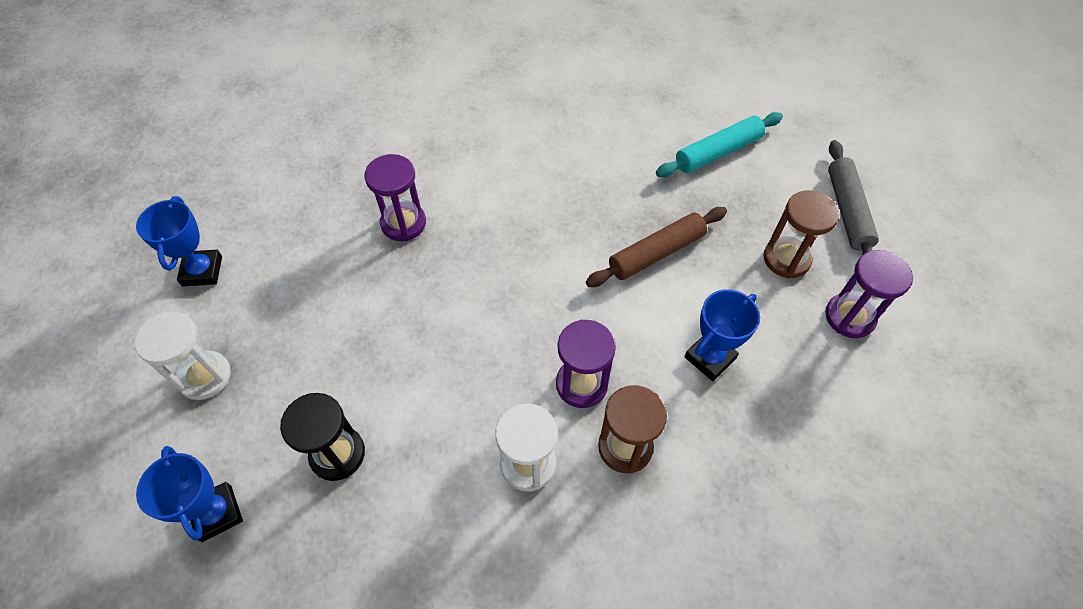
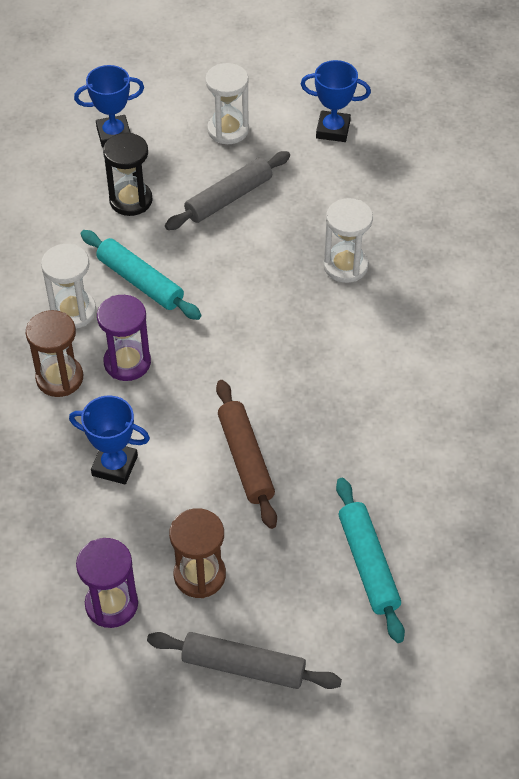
camera: 105 degrees right, 5 degrees down
(321, 348) = (228, 198): none -> grey rolling pin
(403, 223) = (345, 266): purple hourglass -> white hourglass
(466, 404) = (140, 282): none -> turquoise rolling pin
(710, 358) = (115, 466): blue trophy -> blue trophy turned 45 degrees counterclockwise

